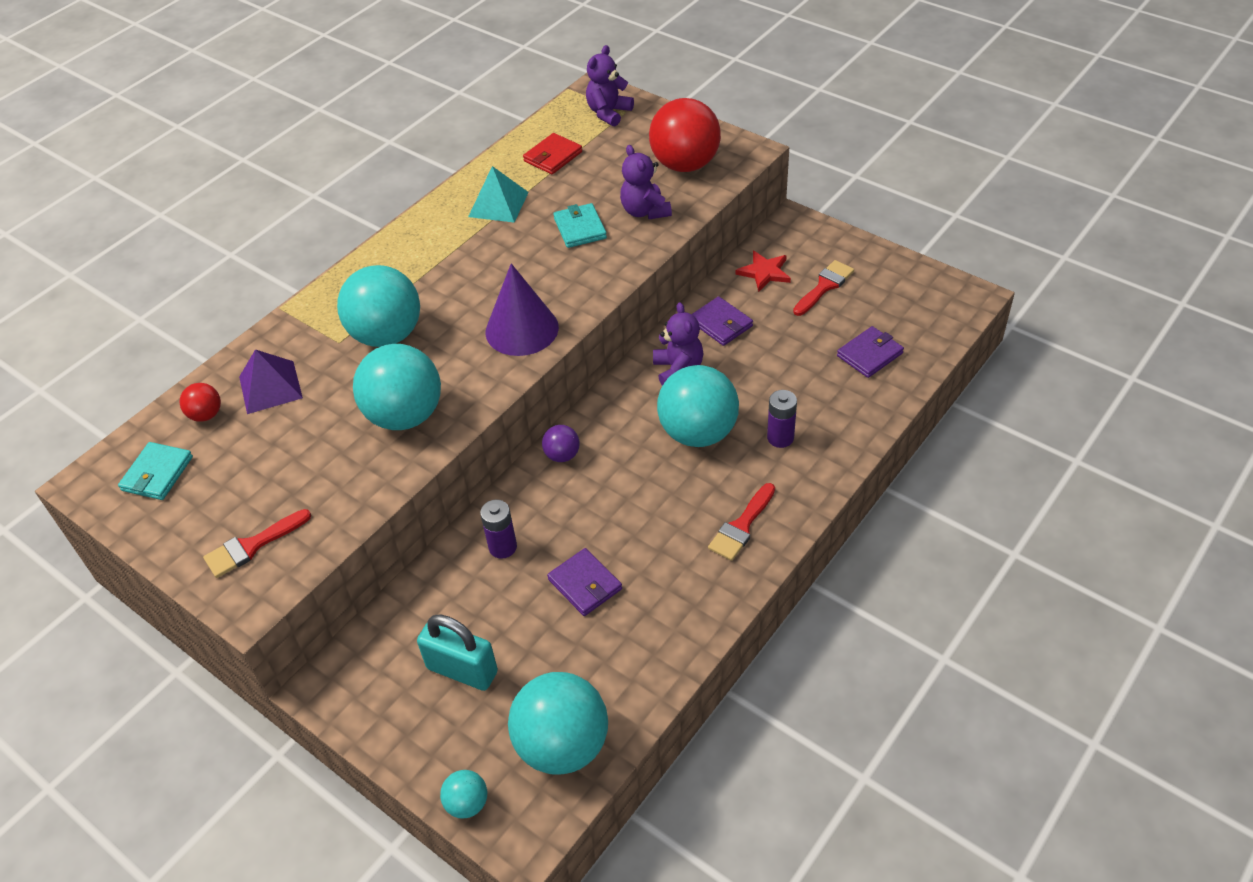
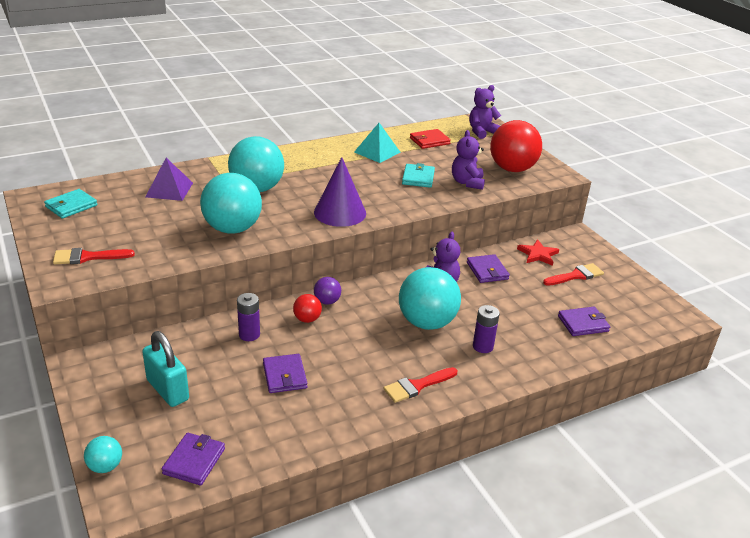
camera: 20 degrees right, 15 degrees down
(206, 415) = (123, 190): red ball -> red ball (307, 319)
(562, 745) = (194, 461): turquoise ball -> purple wallet

